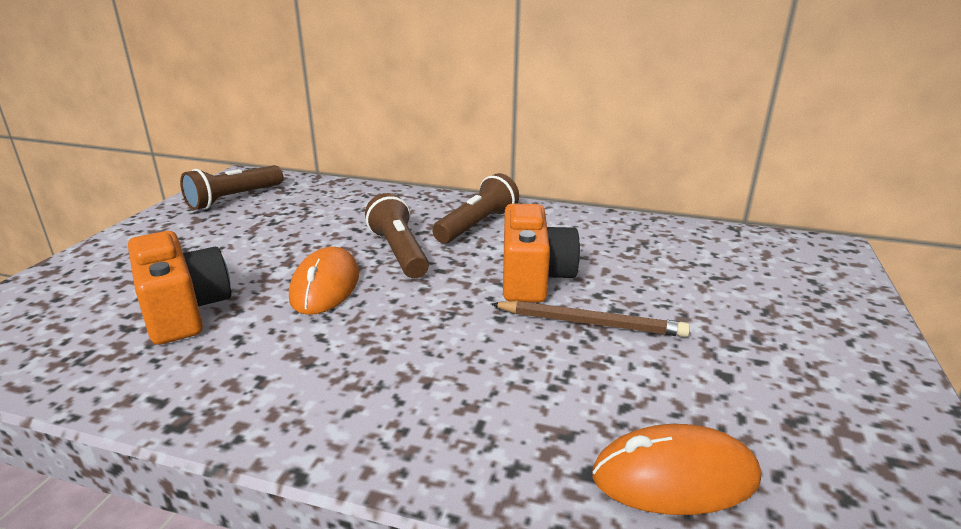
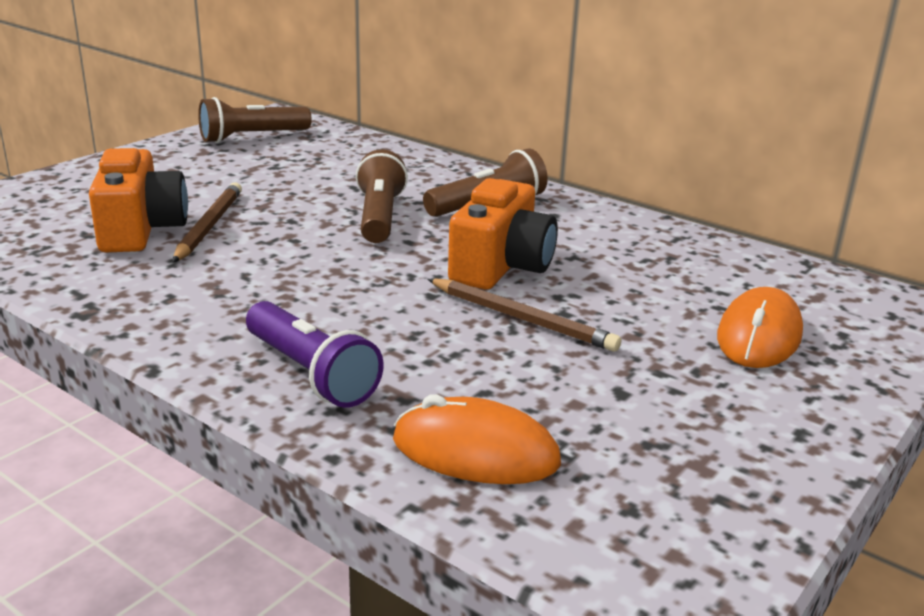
camera: 20 degrees right, 0 degrees up
(251, 292) = (209, 226): none -> brown pencil
(325, 286) = (281, 234): orange mouse -> orange mouse (759, 336)
(461, 432) = (311, 373): none -> purple flashlight

